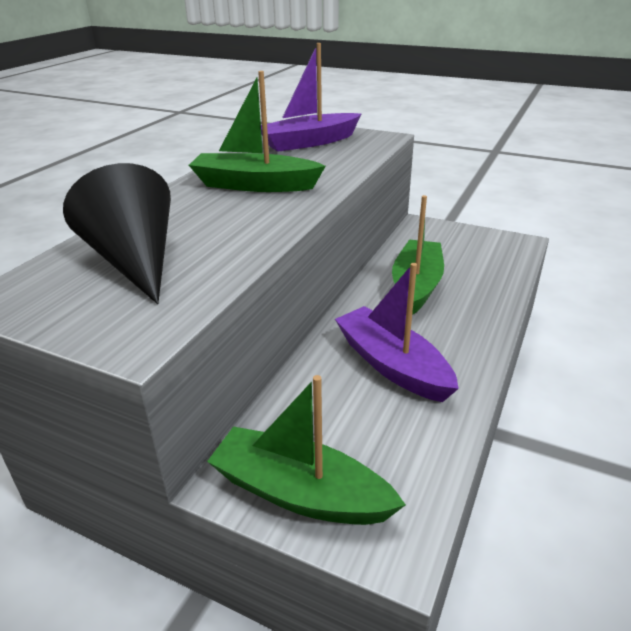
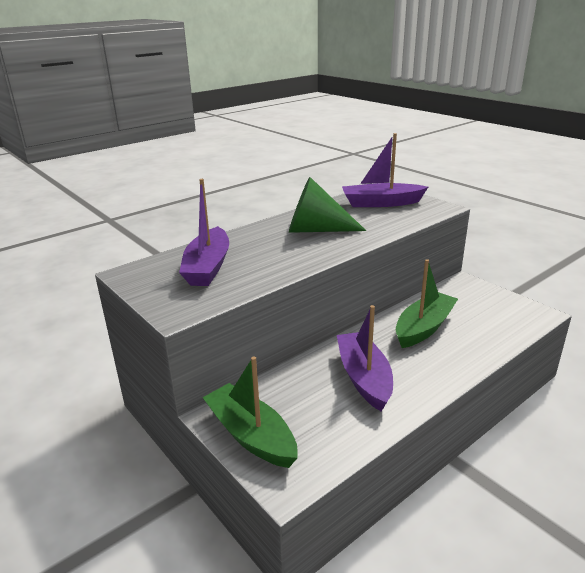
camera: 25 degrees right, 5 degrees down
(135, 261) = (208, 267): black cone -> purple boat
(254, 185) = (316, 230): green boat -> green cone

